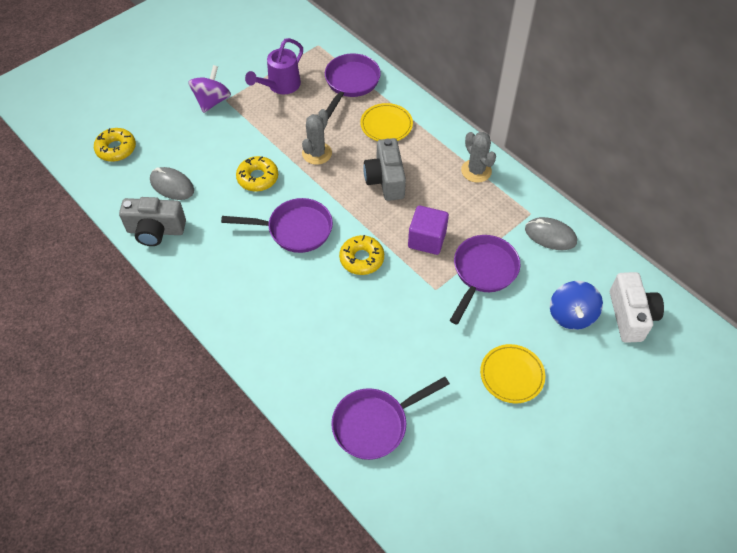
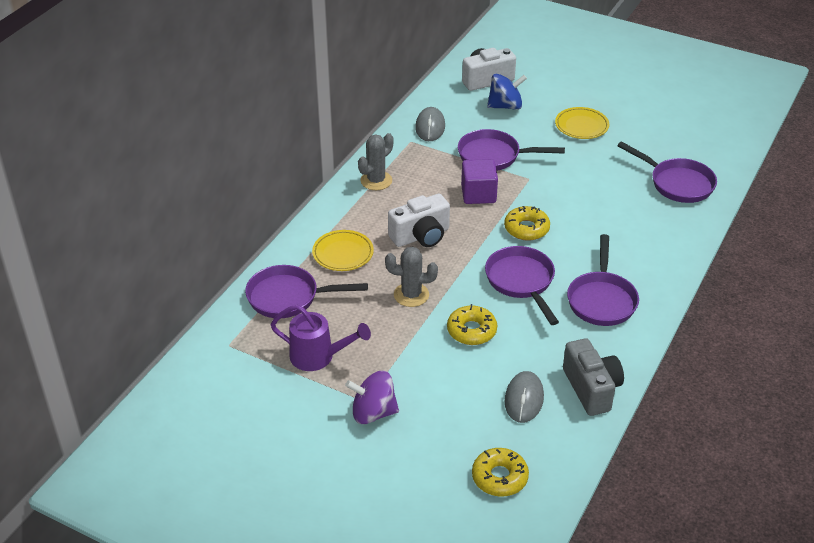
camera: 110 degrees left, 15 degrees down
(244, 278) = (601, 300): none -> purple pan
(385, 180) = (421, 236): grey camera -> white camera

